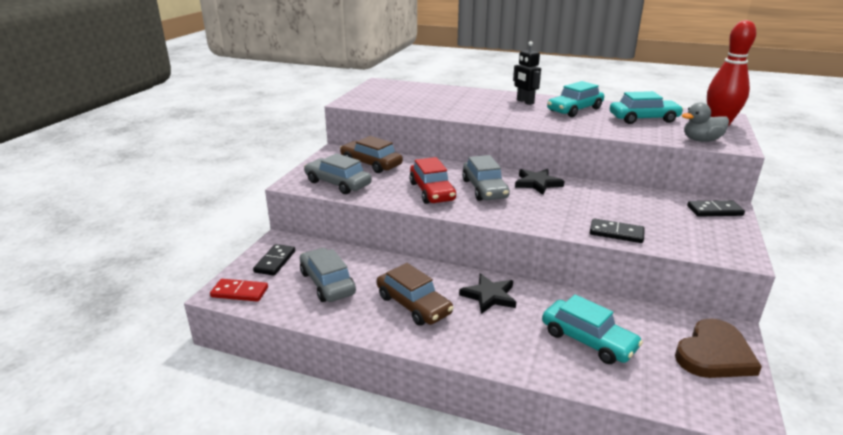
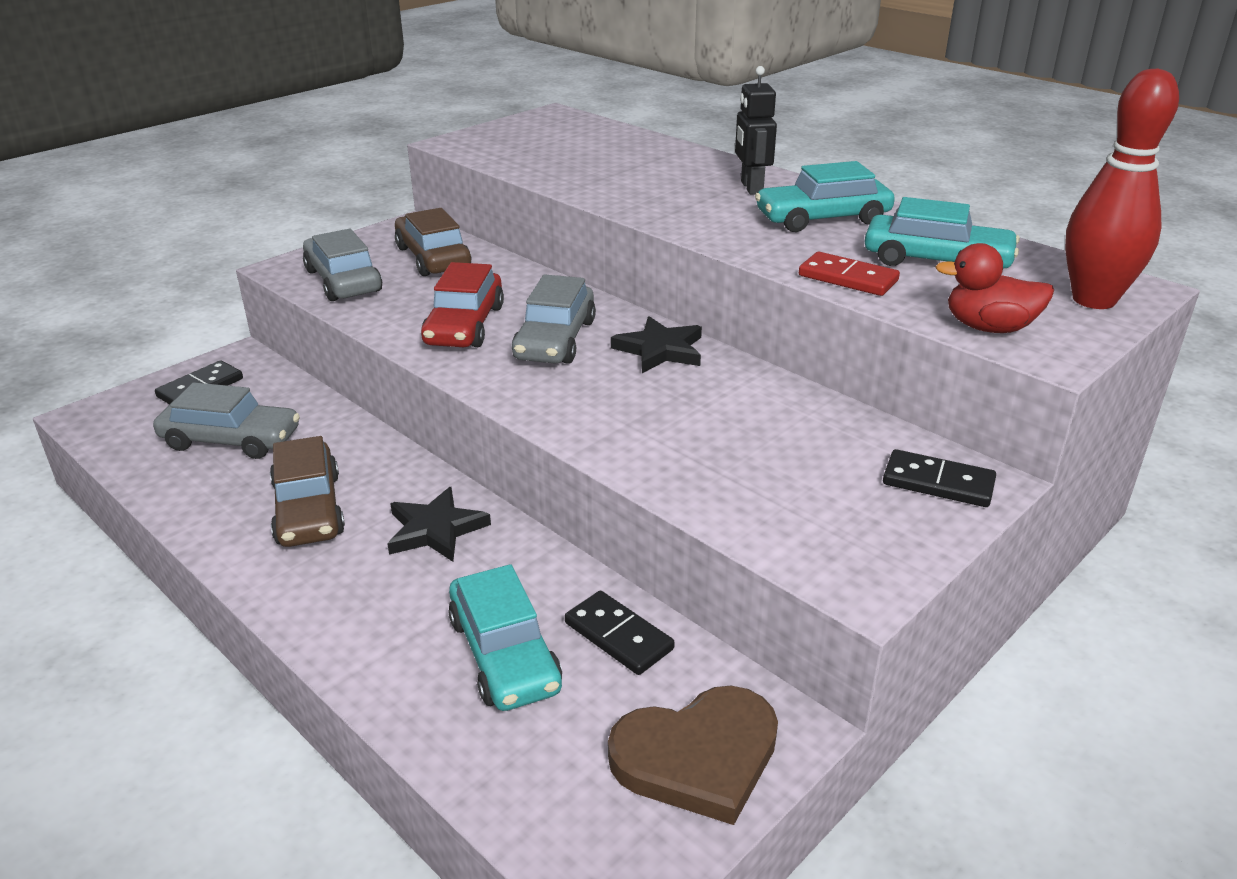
camera: 25 degrees right, 5 degrees up
(240, 292) = (109, 421): red domino -> red domino (848, 278)
(327, 283) = (231, 440): grey car -> grey car turned 105 degrees clockwise
(616, 233) = (677, 475): black domino -> black domino (618, 636)
(701, 140) = (989, 328): grey duck -> red duck

